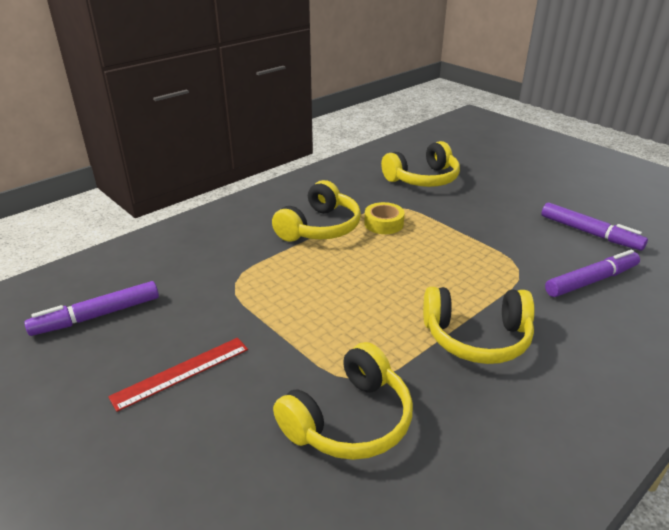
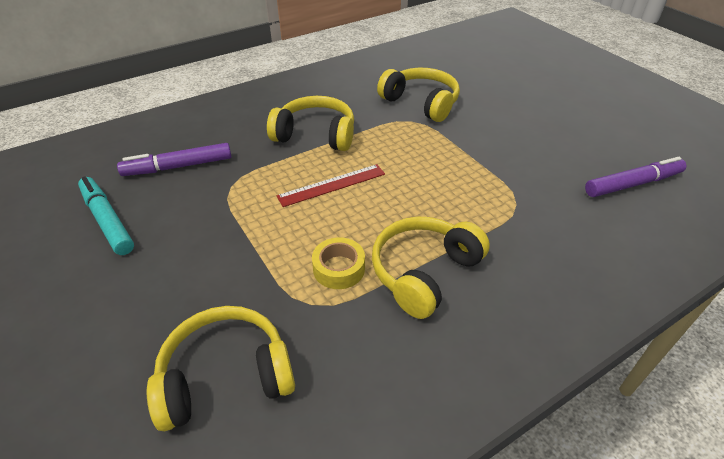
camera: 170 degrees left, 10 degrees up
(181, 372) = (535, 136): red ruler -> red ruler (332, 185)
(349, 420) = (421, 103): yellow headphones -> yellow headphones turned 75 degrees clockwise
(589, 233) = (107, 221): purple marker -> turquoise marker

